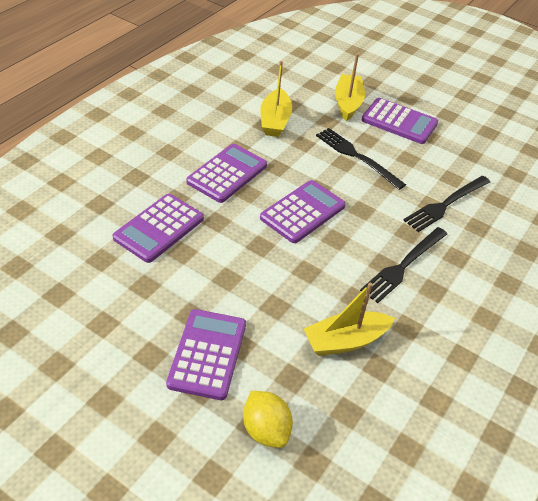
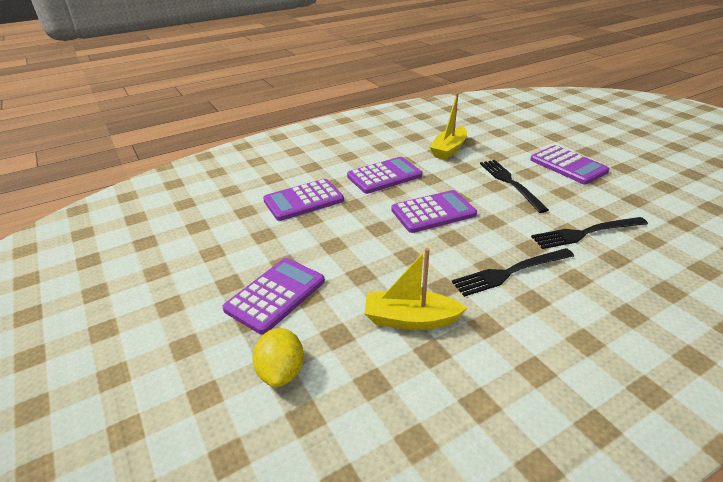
camera: 30 degrees right, 10 degrees down
(348, 103) = (523, 147): yellow boat -> none

